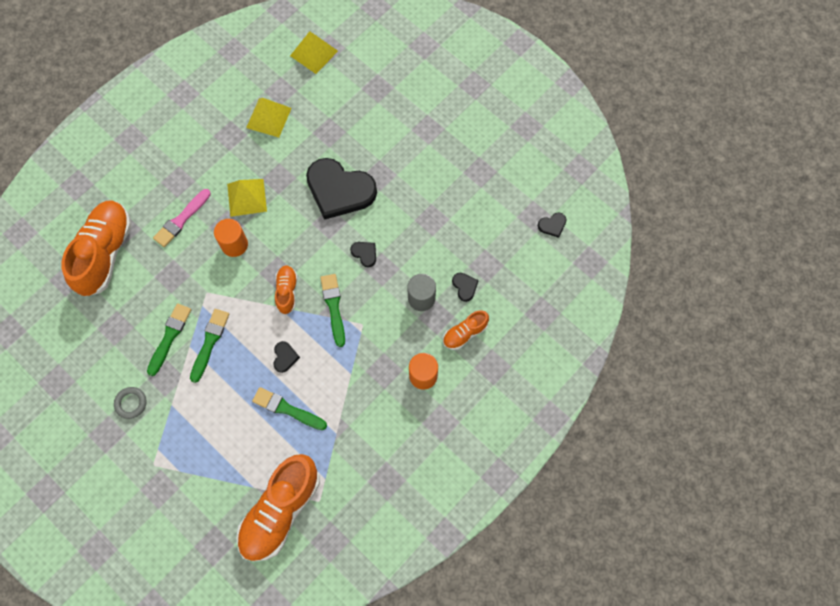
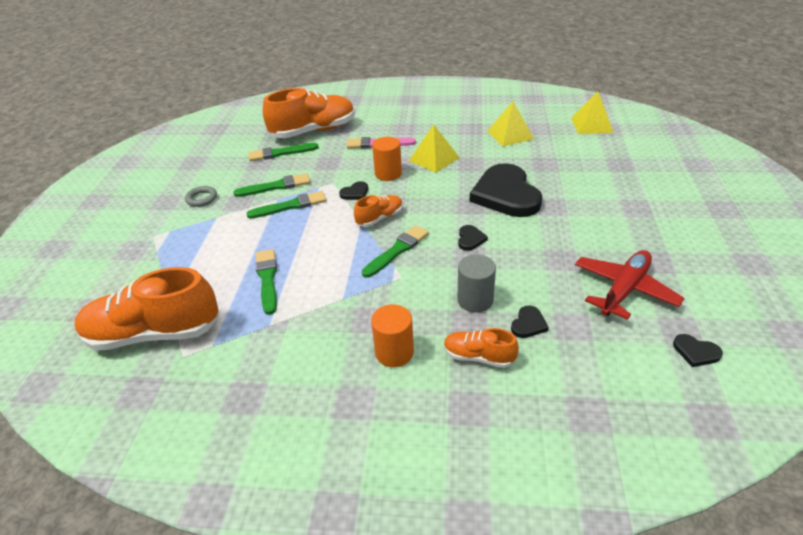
camera: 55 degrees right, 30 degrees down
(116, 303) = (280, 153): none -> green brush
(285, 357) = (317, 250): black heart -> black heart (355, 193)
(485, 212) = (624, 290): none -> red plane

